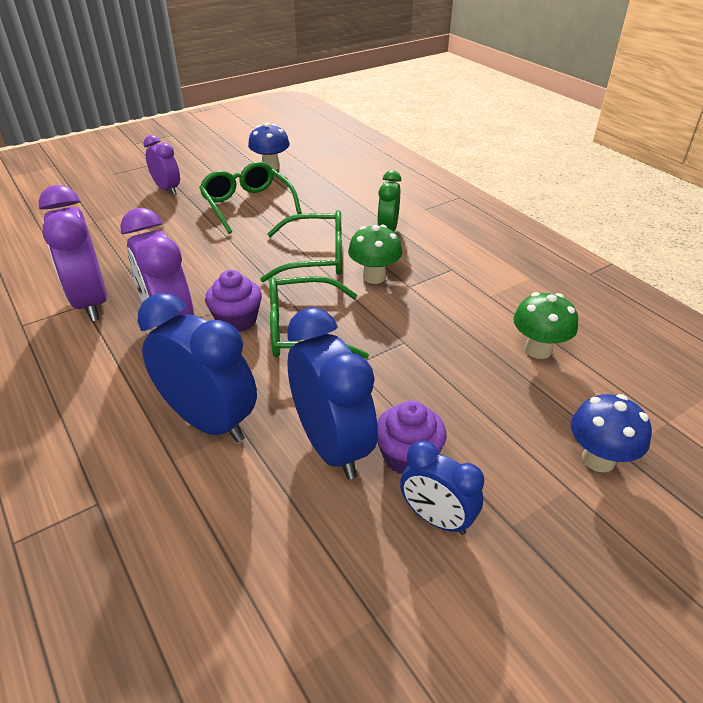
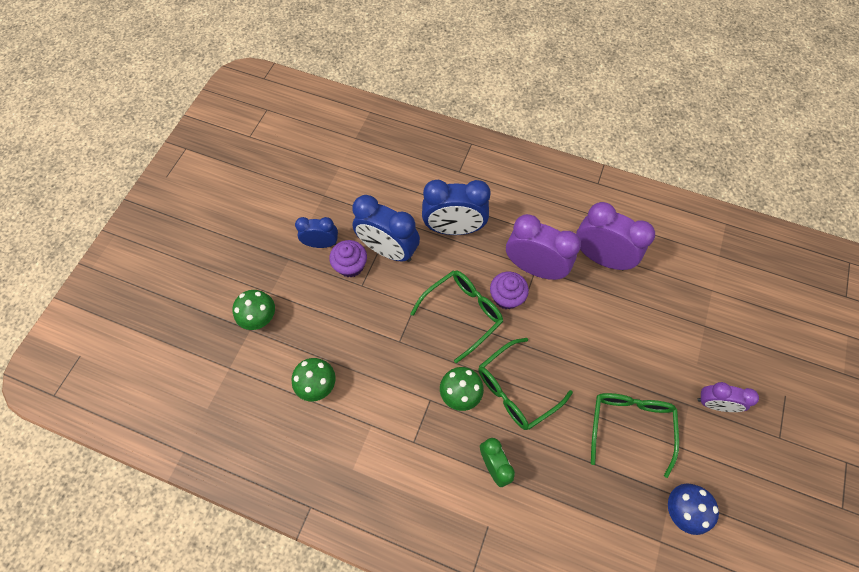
camera: 145 degrees right, 25 degrees up
(247, 205) = (629, 426): green glasses -> green glasses turned 105 degrees counterclockwise
(598, 459) = (260, 318): blue mushroom -> green mushroom

